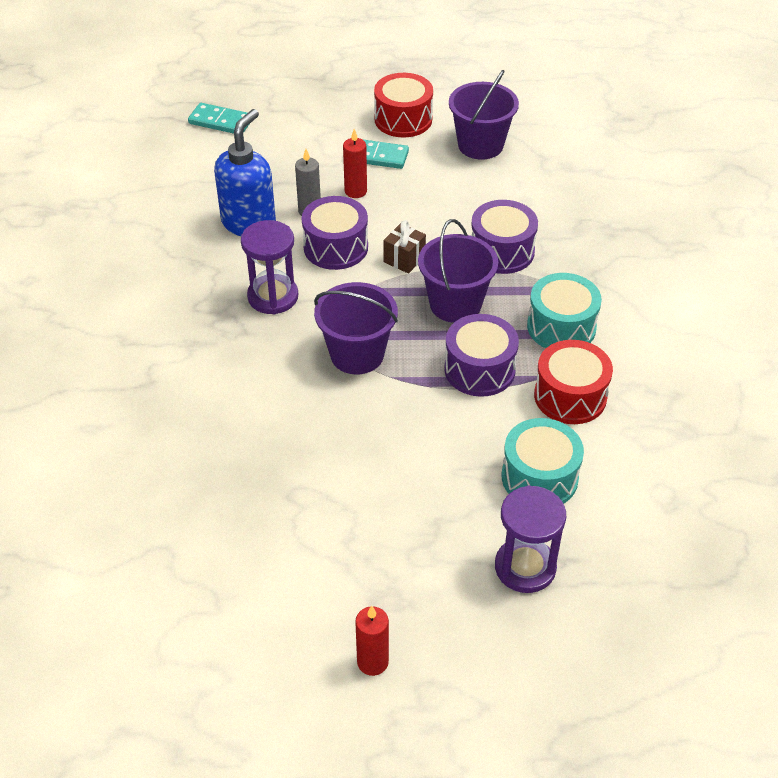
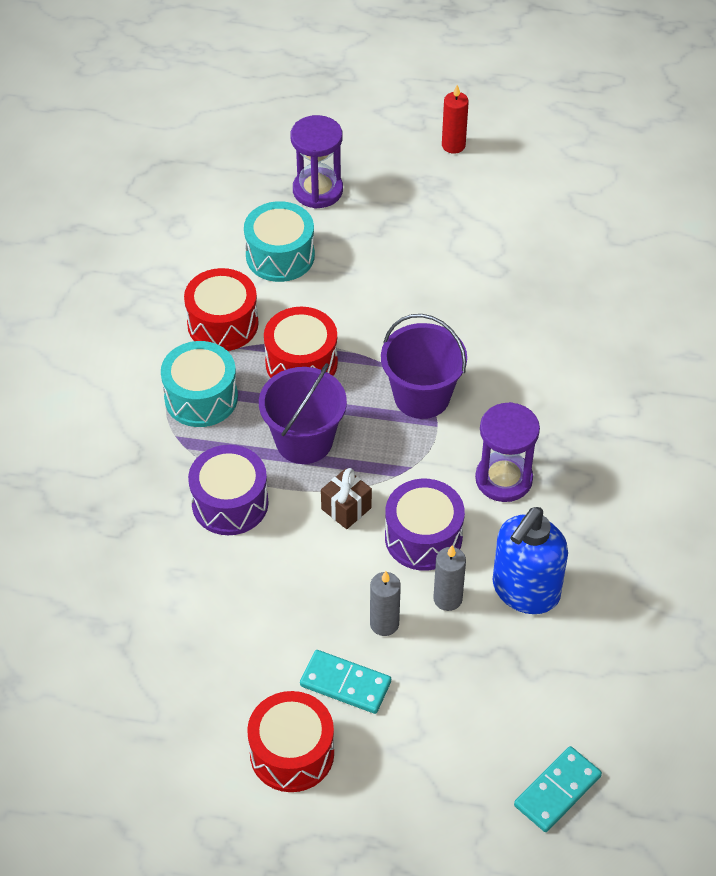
camera: 170 degrees left, 5 degrees up
(220, 122) = (557, 791): turquoise domino -> turquoise domino turned 75 degrees counterclockwise
(355, 191) = (384, 624): red candle -> grey candle
(479, 369) = (301, 363): purple drum -> red drum
(480, 145) = (198, 683): purple bucket -> none

